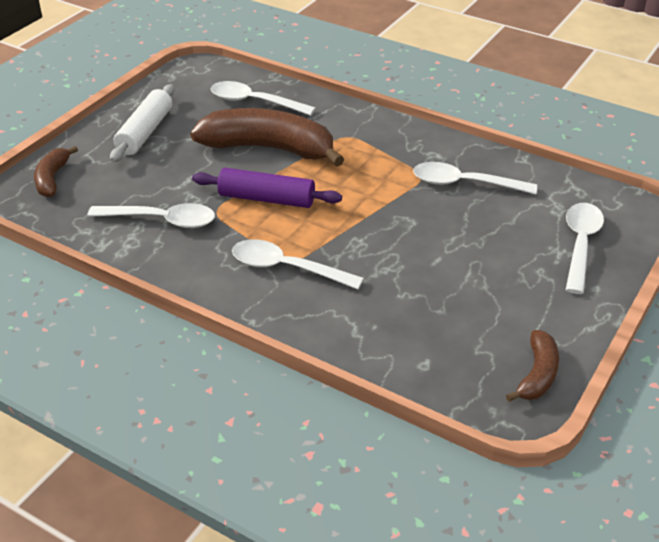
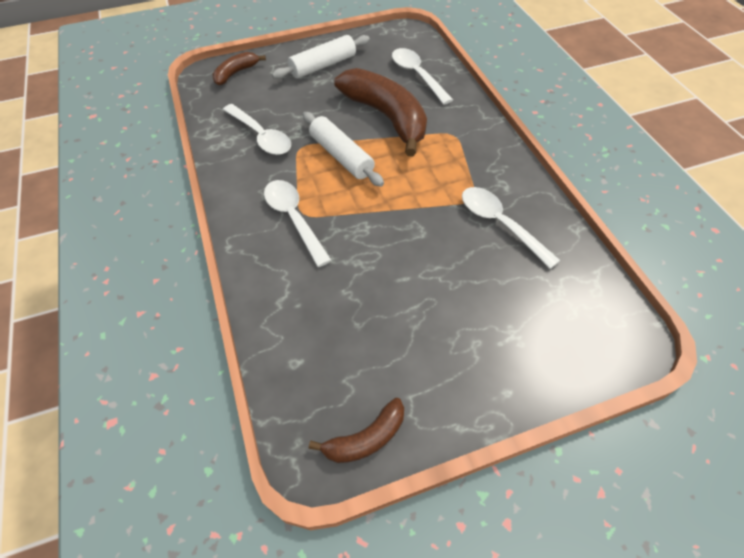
camera: 40 degrees right, 15 degrees up
(266, 199) = (341, 156): purple rolling pin -> white rolling pin
(580, 245) = (539, 341): white spoon -> none

